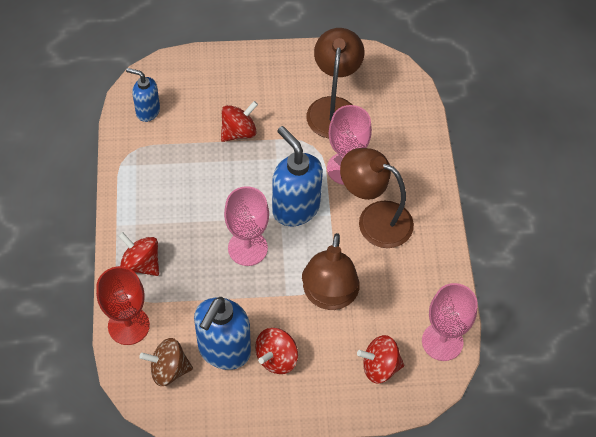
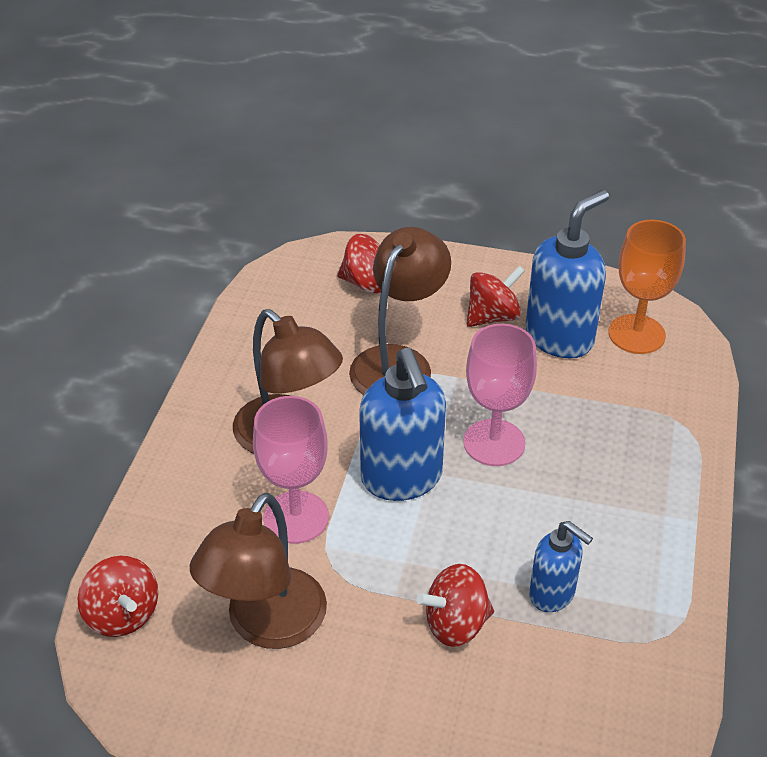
camera: 160 degrees left, 15 degrees down
(128, 326) = (686, 389): red goblet -> none
(141, 263) = (661, 459): red spinning top -> red spinning top (123, 615)
(147, 111) = (622, 710): blue soap dispenser -> blue soap dispenser (552, 594)
(168, 369) = (636, 334): brown spinning top -> orange goblet
(442, 341) = (276, 289): pink goblet -> none

